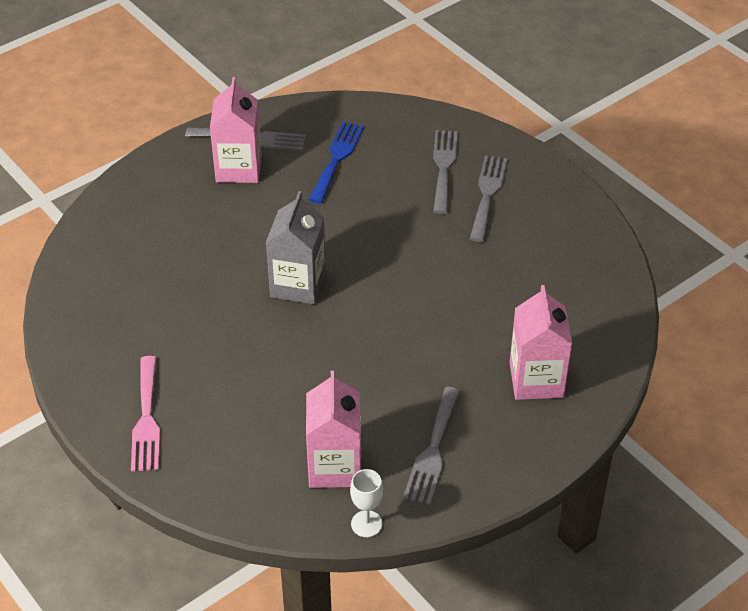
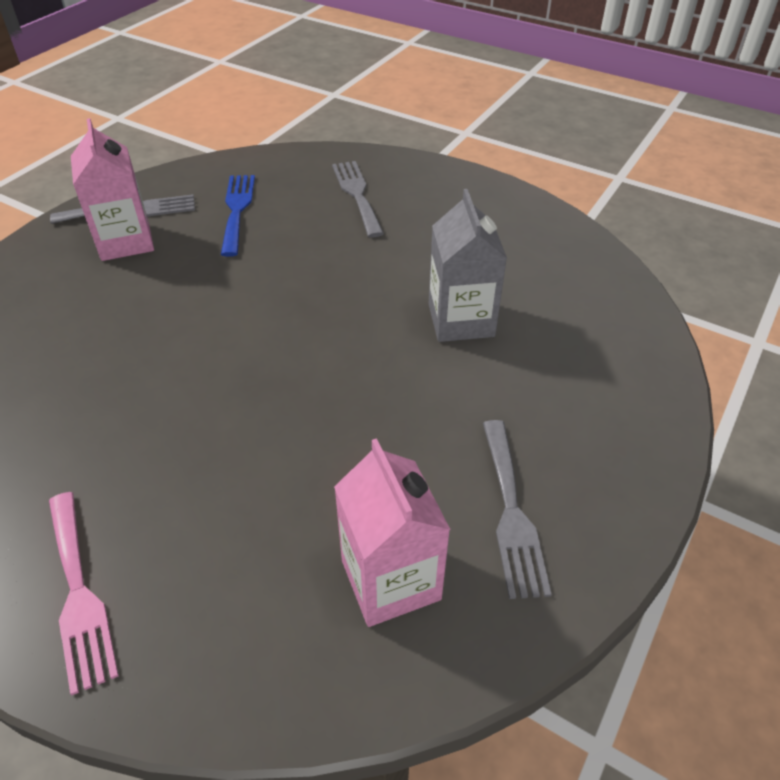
camera: 20 degrees left, 0 degrees up
(298, 284) = (242, 348): grey carton -> grey carton (461, 320)
(366, 524) = (478, 659): white goblet -> none
(487, 194) = (415, 208): grey fork -> none
(536, 380) = (582, 384): pink carton -> none

